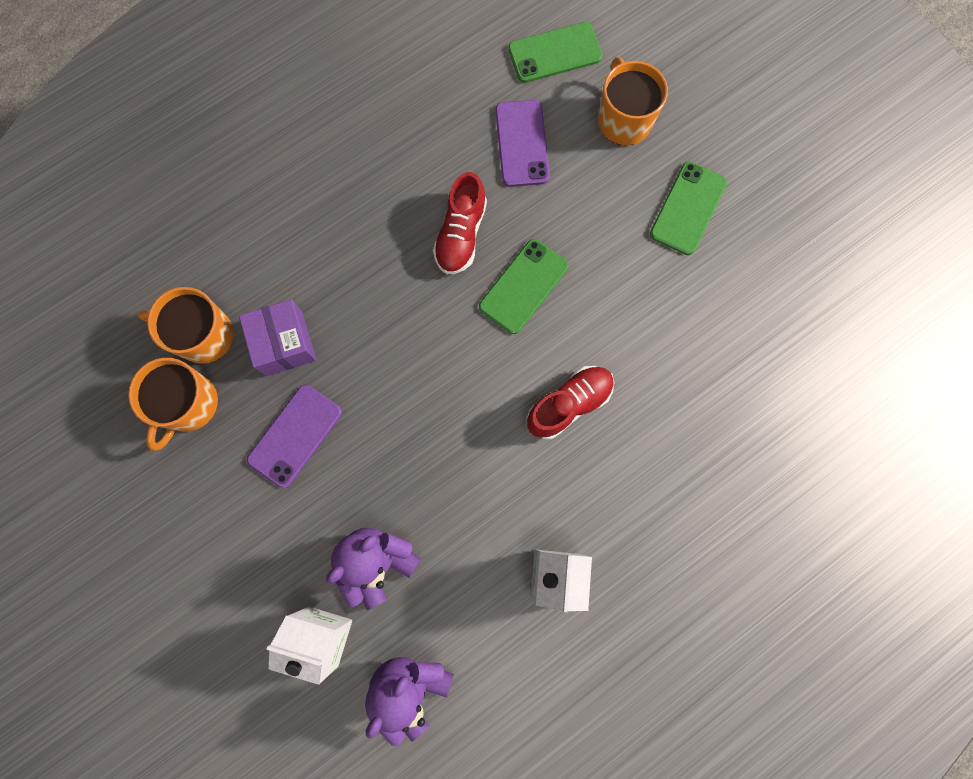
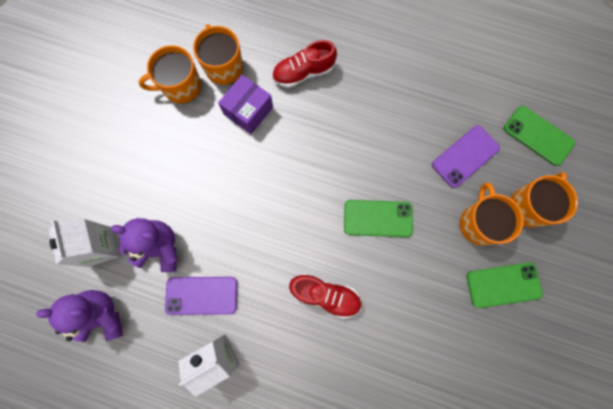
camera: 55 degrees right, 0 degrees up
(295, 436) = (201, 153): purple phone -> purple phone (201, 295)
(461, 234) = (382, 160): red shoe -> red shoe (303, 73)
(605, 184) = (479, 223): none -> orange mug

